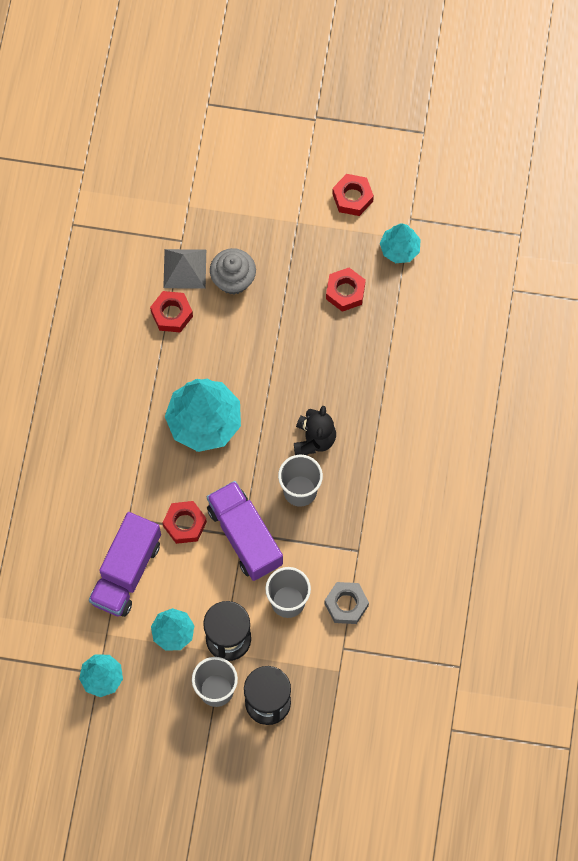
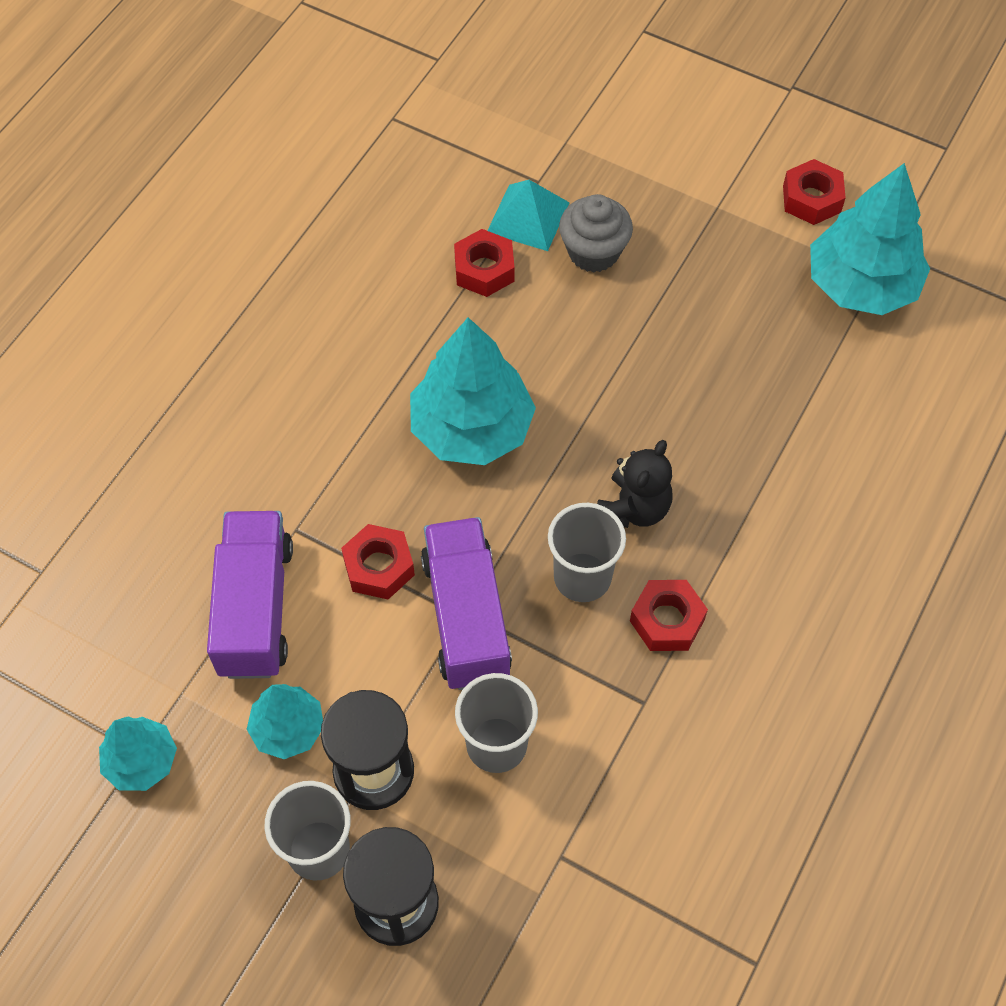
camera: 20 degrees right, 10 degrees down
(126, 572) = (256, 608): purple truck -> purple truck turned 135 degrees clockwise
(184, 268) = (528, 217): grey pyramid -> turquoise pyramid
(345, 292) = (757, 318): red nut -> red nut (667, 620)
(346, 604) = (592, 784): grey nut -> none
(399, 249) = (861, 285): turquoise tree -> turquoise tree, size x1.81

